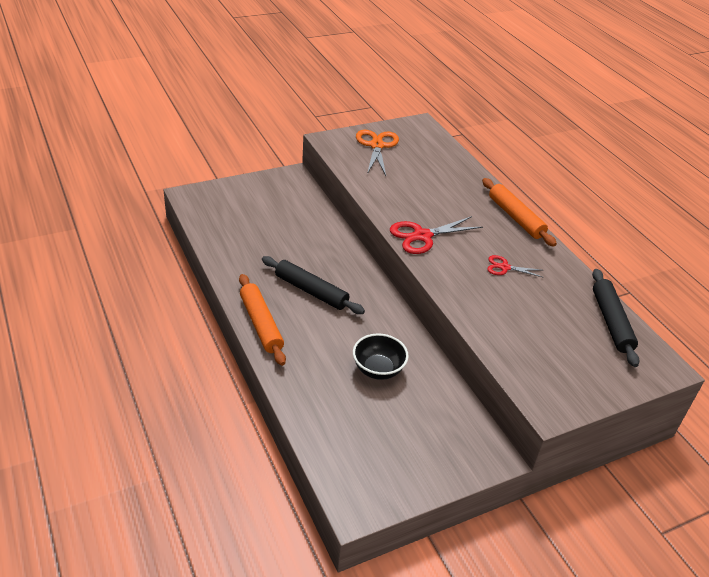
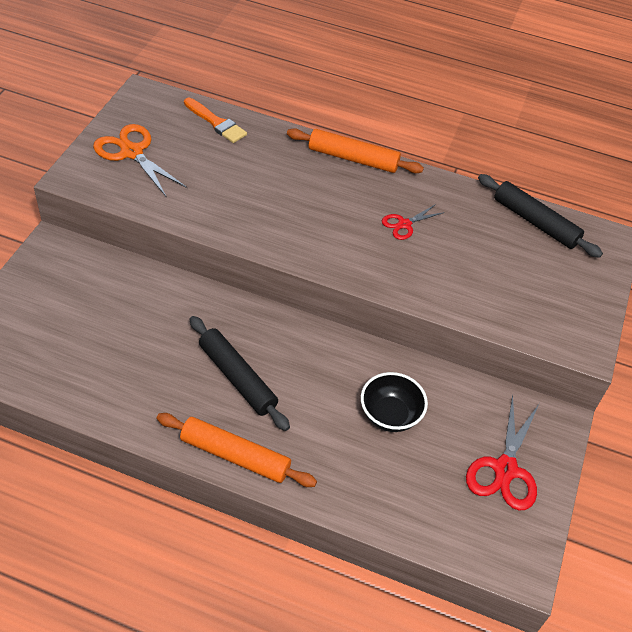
camera: 45 degrees left, 10 degrees up
(311, 291) = (237, 378): black rolling pin -> black rolling pin turned 60 degrees clockwise
(422, 236) = (301, 239): red scissors -> red scissors (505, 469)
(447, 157) = (216, 123): none -> orange brush

